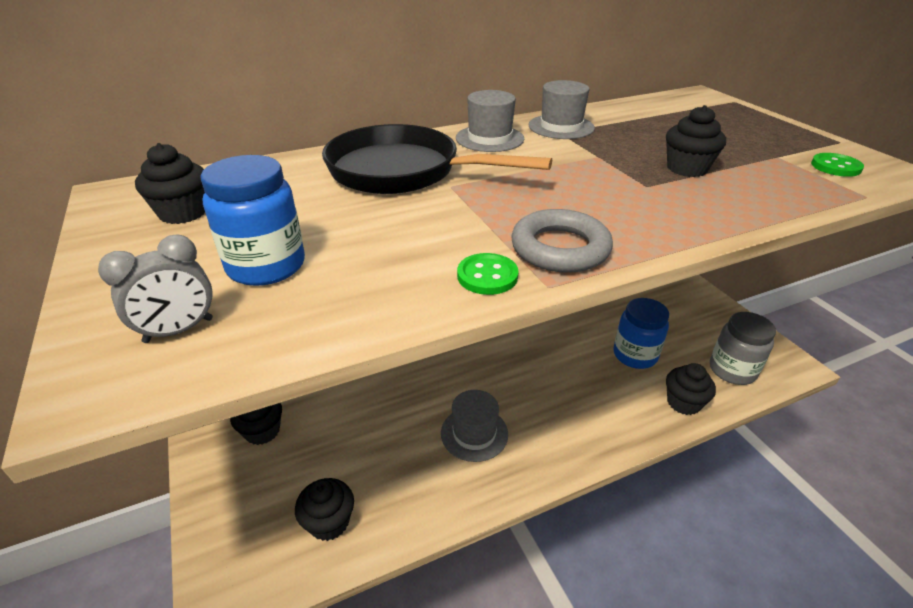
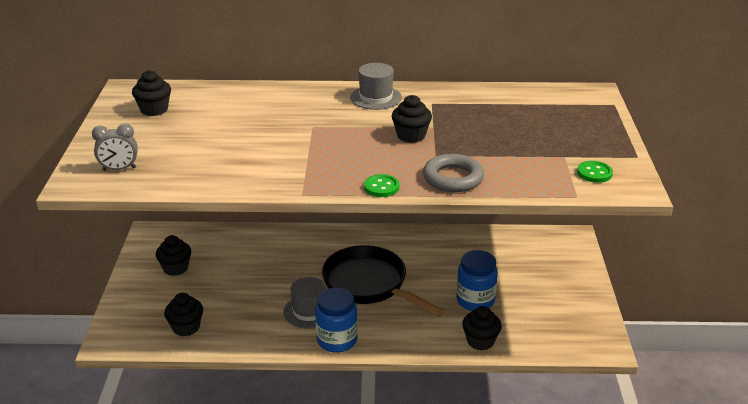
camera: 25 degrees right, 5 degrees down
(266, 266) = (175, 149): blue jar -> blue jar (337, 340)
(402, 171) = (293, 110): black pan -> black pan (369, 285)
(487, 276) = (277, 181): green button -> green button (381, 187)
(560, 248) = (332, 178): grey ring -> grey ring (453, 178)
(561, 127) = (438, 99): grey hat -> none
(687, 168) = (481, 150): black cupcake -> black cupcake (411, 136)
(732, 370) = (545, 334): grey jar -> none

